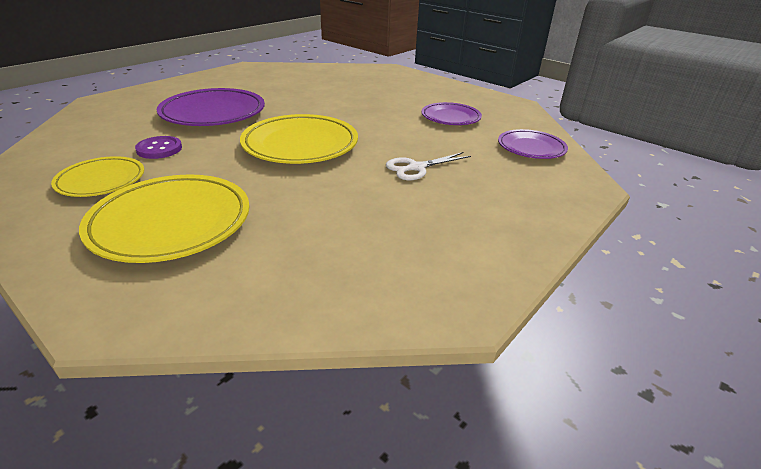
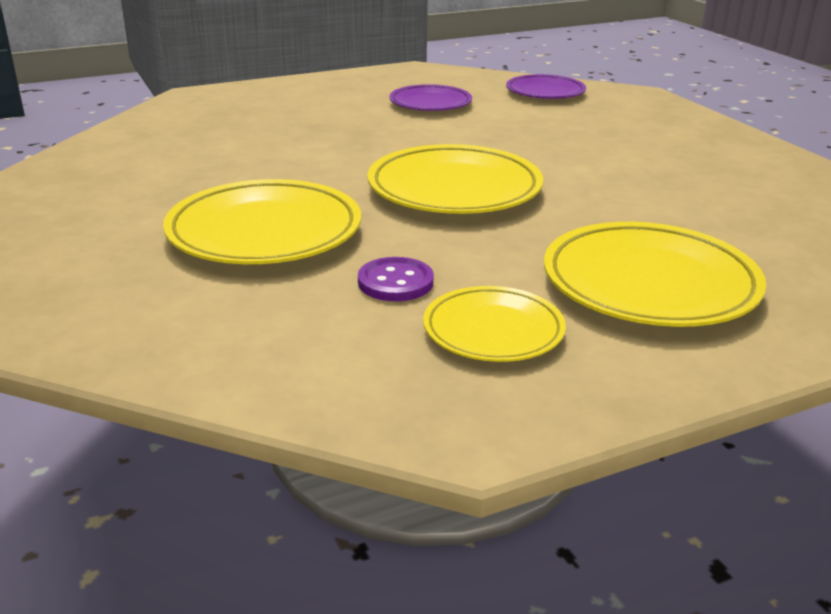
camera: 65 degrees left, 5 degrees down
(213, 113) = (264, 232): purple plate -> yellow plate
(416, 168) = (564, 144): white scissors -> none

